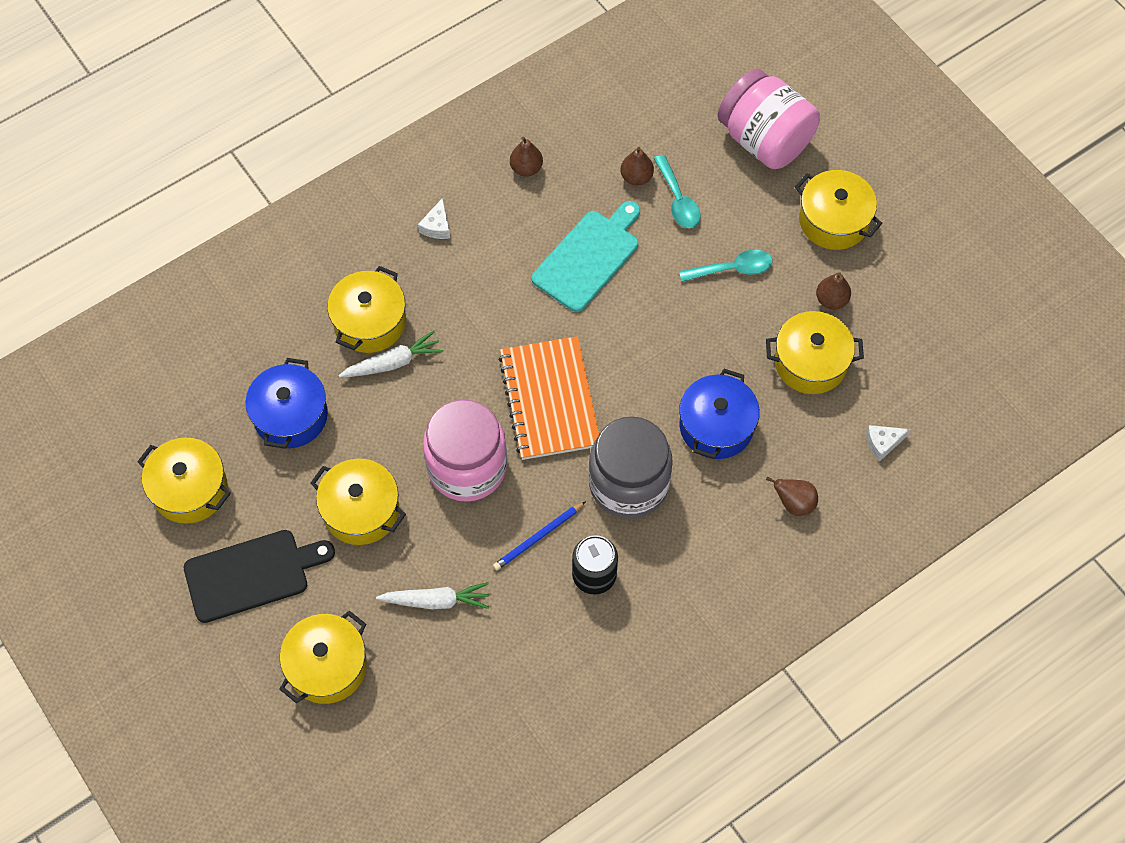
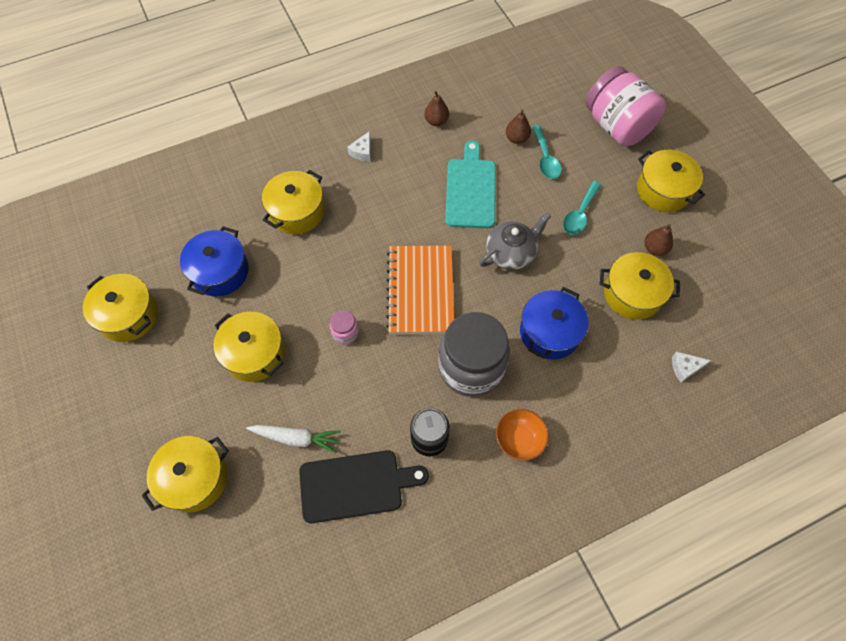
camera: 10 degrees right, 0 degrees up
(252, 574) = (156, 391): black cutting board -> black cutting board (355, 485)
(393, 362) = (307, 244): white carrot -> none
(467, 467) = (345, 333): pink jar -> pink jar, size x0.42
(538, 537) = (390, 399): blue pencil -> none
(588, 257) = (470, 190): turquoise cutting board -> turquoise cutting board turned 45 degrees counterclockwise
(654, 334) = (511, 253): none -> grey teapot
(699, 558) = (519, 439): none -> orange bowl
(732, 269) = (580, 214): turquoise spoon -> turquoise spoon turned 120 degrees clockwise
(794, 503) = (605, 406): brown pear -> none

